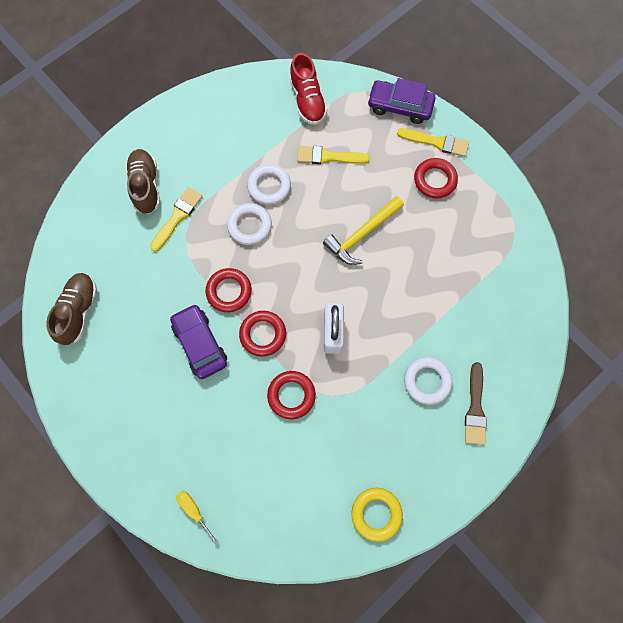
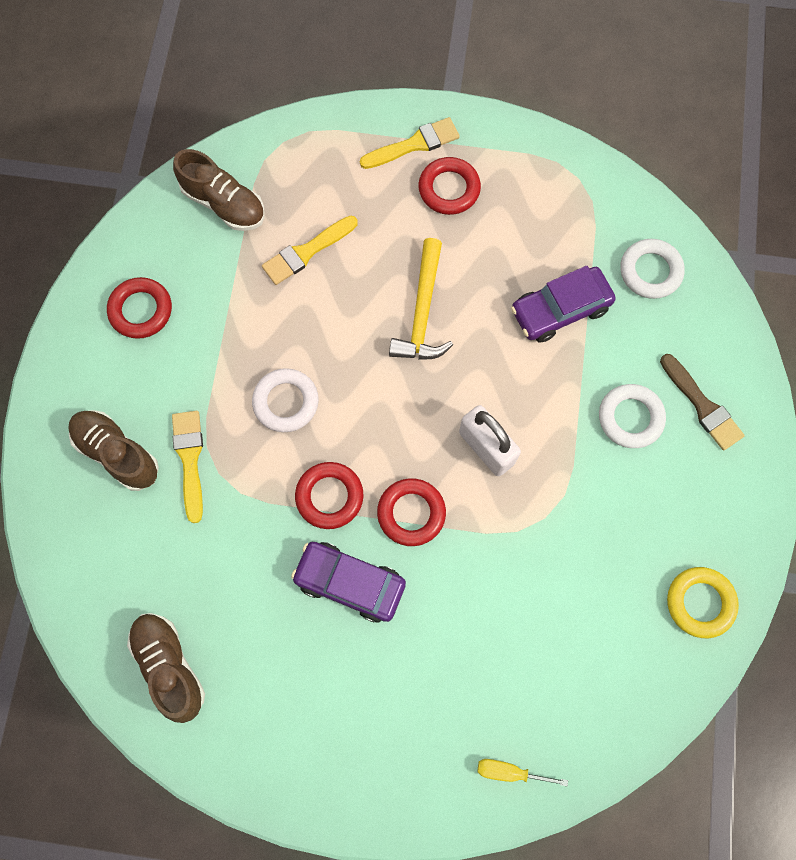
camera: 40 degrees left, 0 degrees up
(269, 186) = (268, 339): white ring -> white ring (650, 271)
(291, 395) = (502, 554): red ring -> red ring (141, 310)
(307, 100) = (224, 203): red shoe -> brown shoe
(400, 106) = (337, 133): purple car -> purple car (560, 309)

